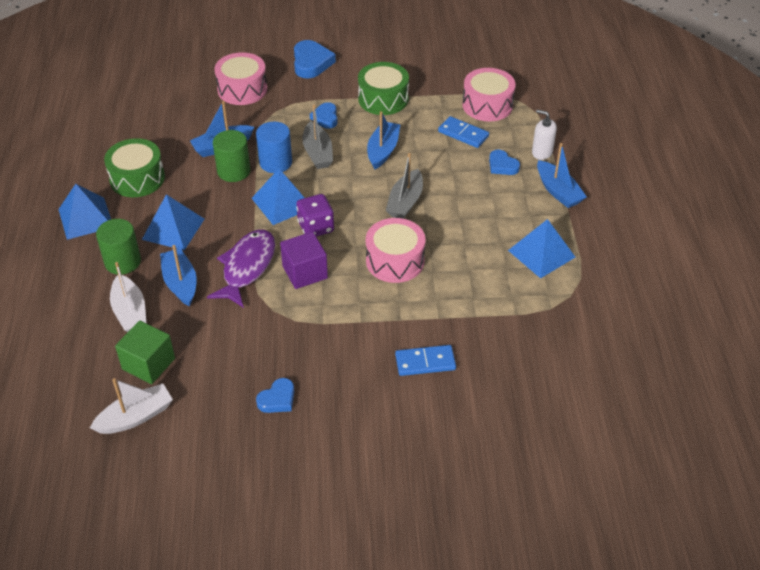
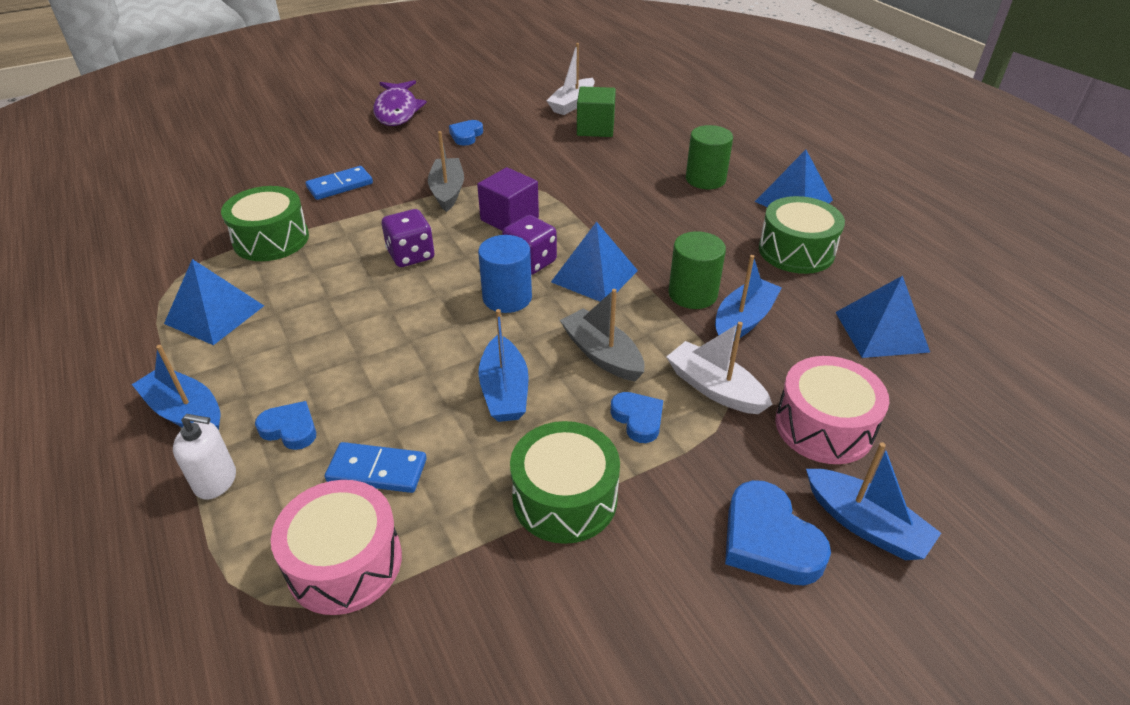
camera: 155 degrees right, 5 degrees down
(130, 312) = (651, 151): white boat -> white boat (715, 388)
(173, 229) = (691, 217): blue pyramid -> blue pyramid (881, 331)
(180, 283) = (629, 179): blue boat -> blue boat (865, 524)
(247, 267) = (575, 207): purple fish -> purple fish (397, 111)
(275, 162) = (649, 322): blue cylinder -> blue cylinder (507, 297)
(395, 261) = (411, 255): pink drum -> purple dice
(405, 202) = (430, 324): grey boat -> grey boat (447, 191)
(495, 313) = (271, 239): none -> green drum

